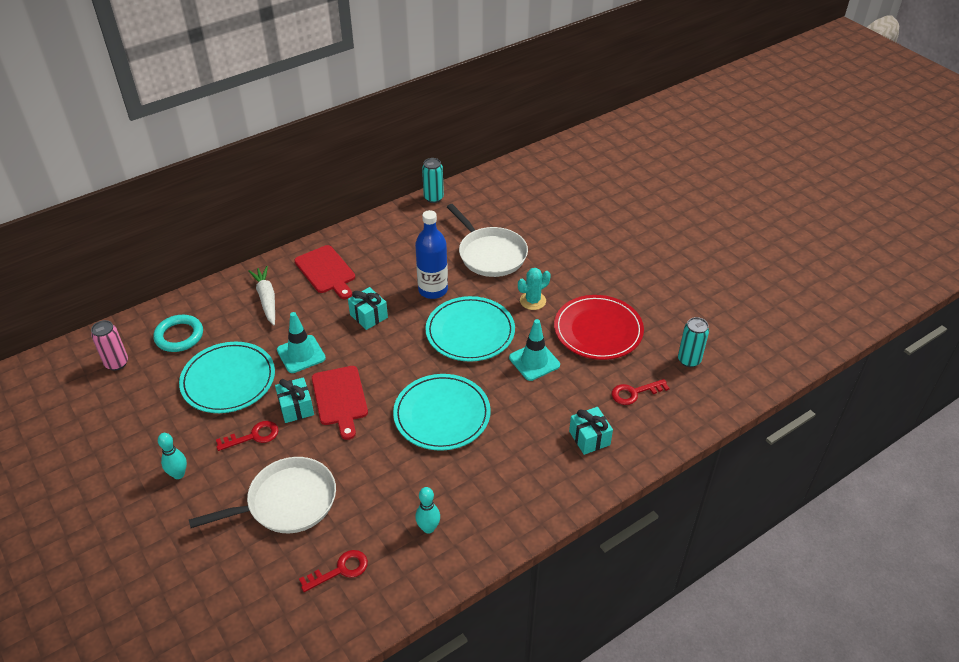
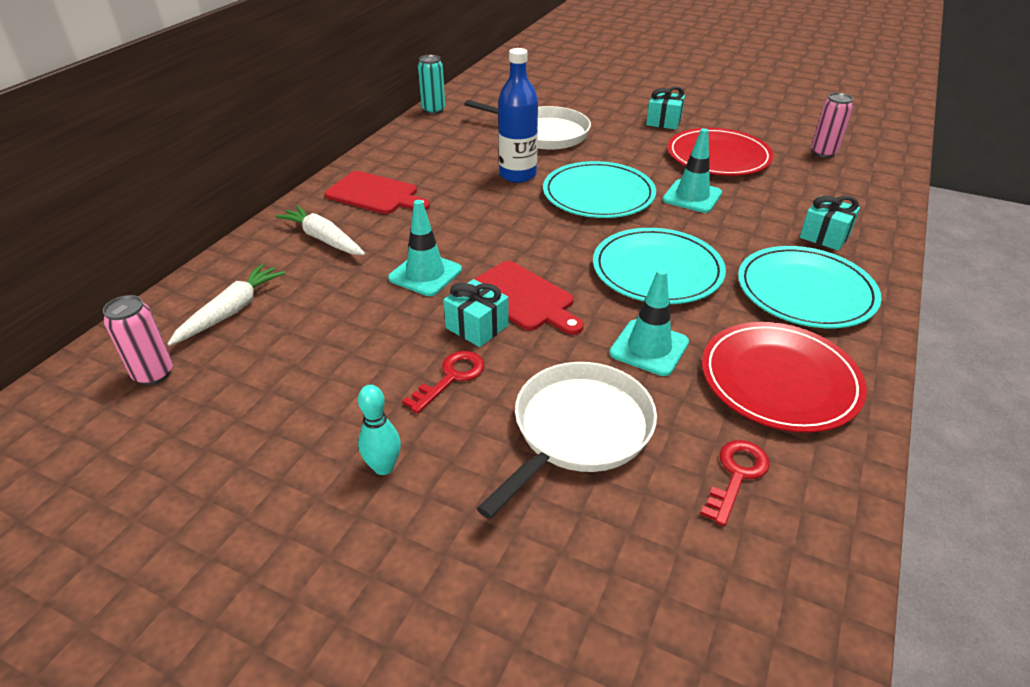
camera: 30 degrees left, 5 degrees down
(179, 336) = (231, 311): turquoise ring -> white carrot
(228, 380) = (352, 332): turquoise plate -> turquoise plate (805, 291)
(368, 316) = (470, 216): turquoise gift -> turquoise gift (663, 122)
(377, 469) = (649, 348): none -> turquoise traffic cone
(428, 528) = (779, 380): turquoise bowling pin -> red plate
(533, 301) = (630, 154): turquoise cactus -> none
(634, 393) = (813, 189): red key -> none
(689, 360) = (823, 153): turquoise can -> pink can

